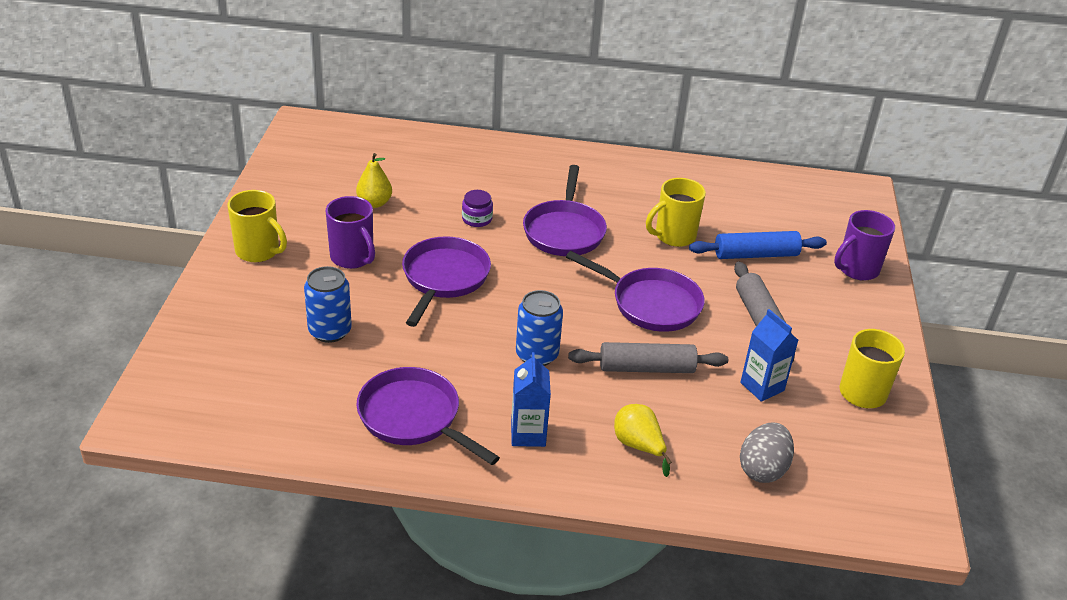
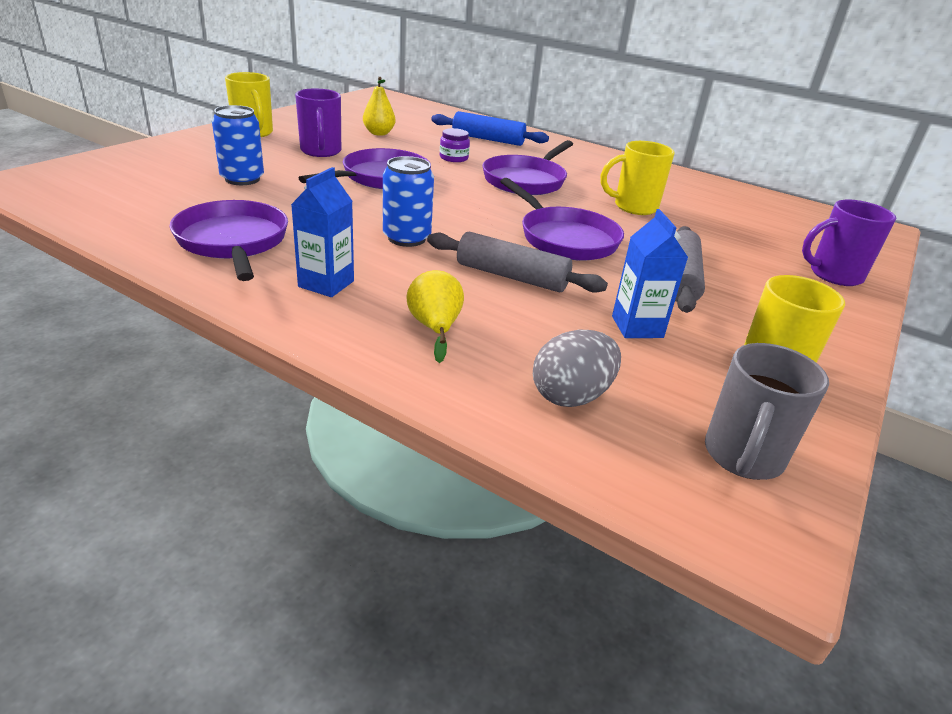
camera: 25 degrees right, 5 degrees down
(756, 255) = (715, 237): blue rolling pin -> blue rolling pin (488, 139)
(880, 475) = (742, 457): none -> grey mug

